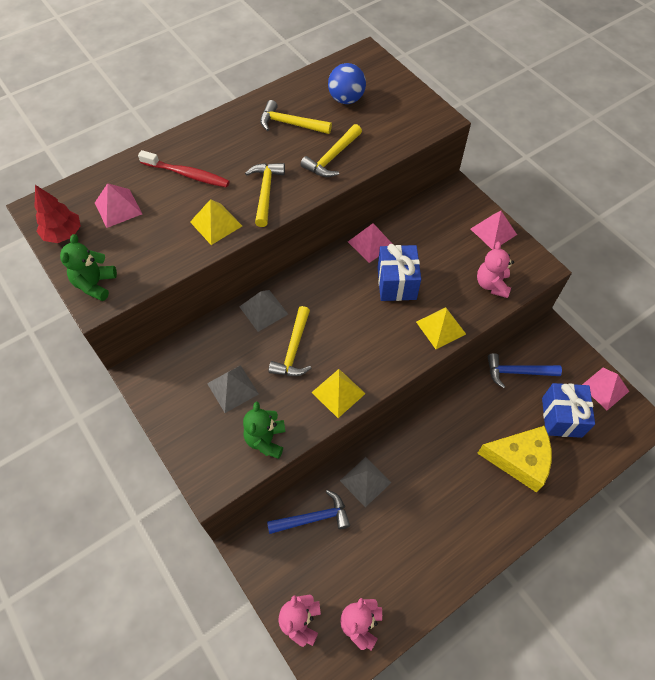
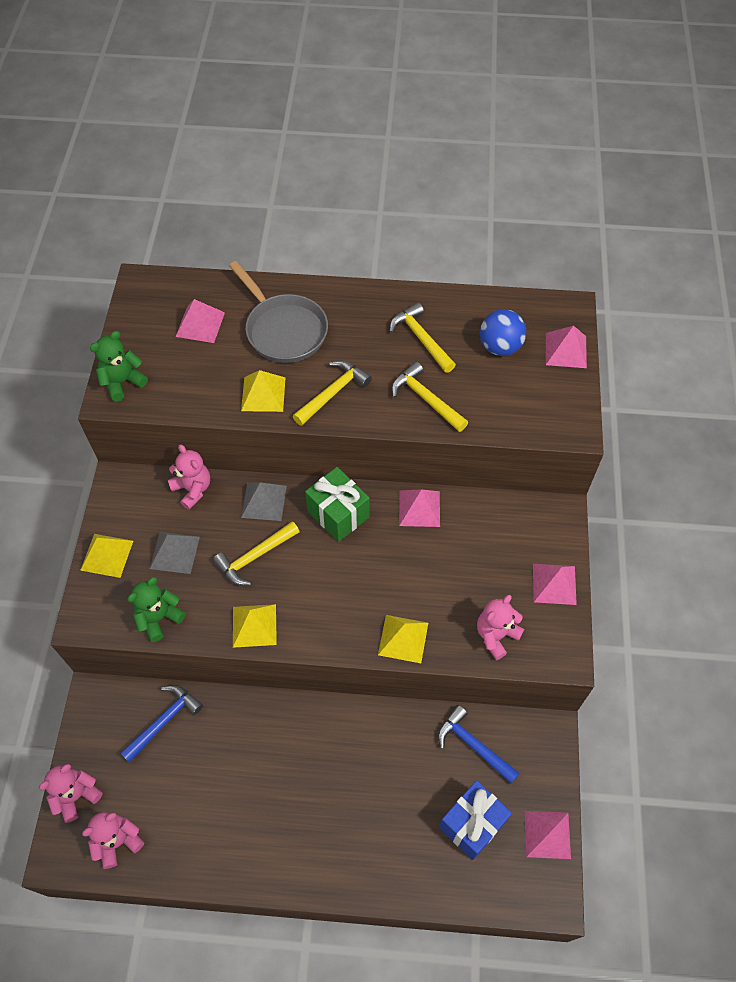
camera: 40 degrees right, 0 degrees up
(63, 234) = (139, 319): red tree -> none
(182, 428) = (107, 555): none -> yellow pyramid
(187, 174) = (283, 330): red toothbrush -> grey pan
(203, 338) = (192, 489): none -> pink teddy bear
(313, 518) = (164, 721): blue hammer -> blue hammer turned 75 degrees counterclockwise
(322, 283) = (338, 514): none -> green gift
(332, 158) = (426, 399): yellow hammer -> yellow hammer turned 60 degrees clockwise
(365, 481) = (235, 727): grey pyramid -> none
(388, 78) = (566, 350): none -> pink pyramid
(396, 283) = (405, 564): blue gift -> none
(519, 460) = (389, 828): yellow cheese -> none

